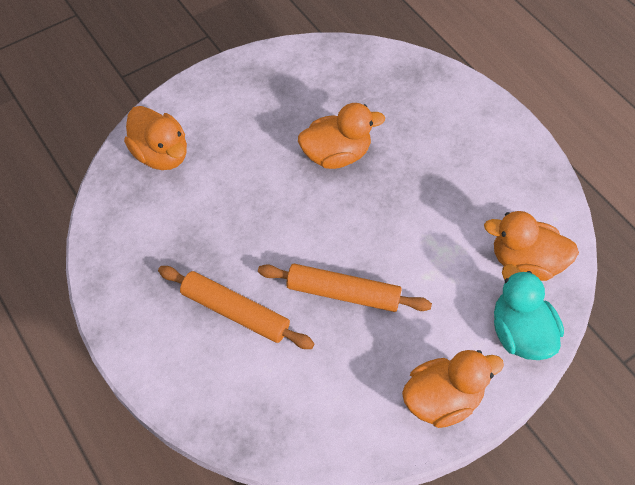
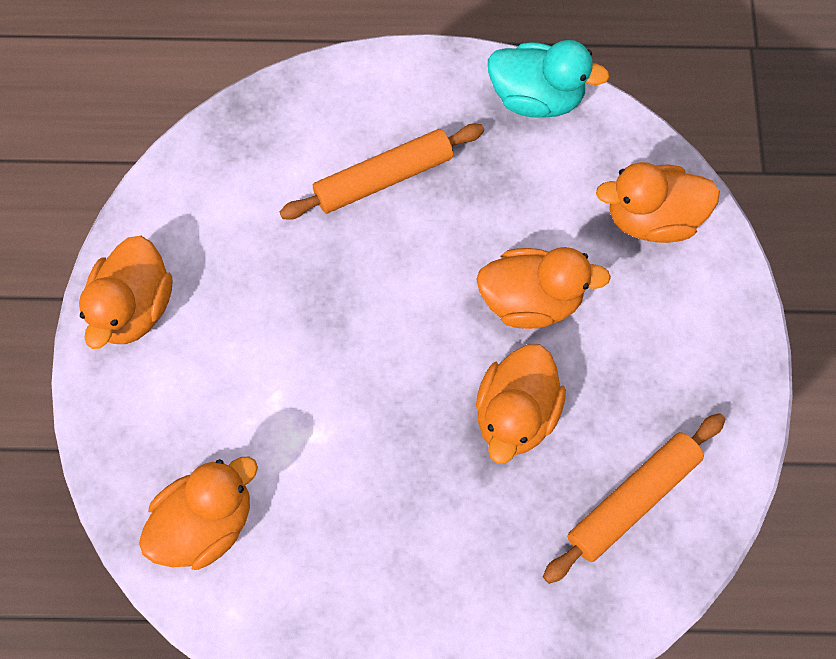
camera: 125 degrees right, 10 degrees up
(261, 184) = (531, 300): none -> orange duck
(343, 293) = (324, 294): orange rolling pin -> orange rolling pin (633, 499)
(520, 333) = (134, 443): turquoise duck -> turquoise duck (536, 98)

